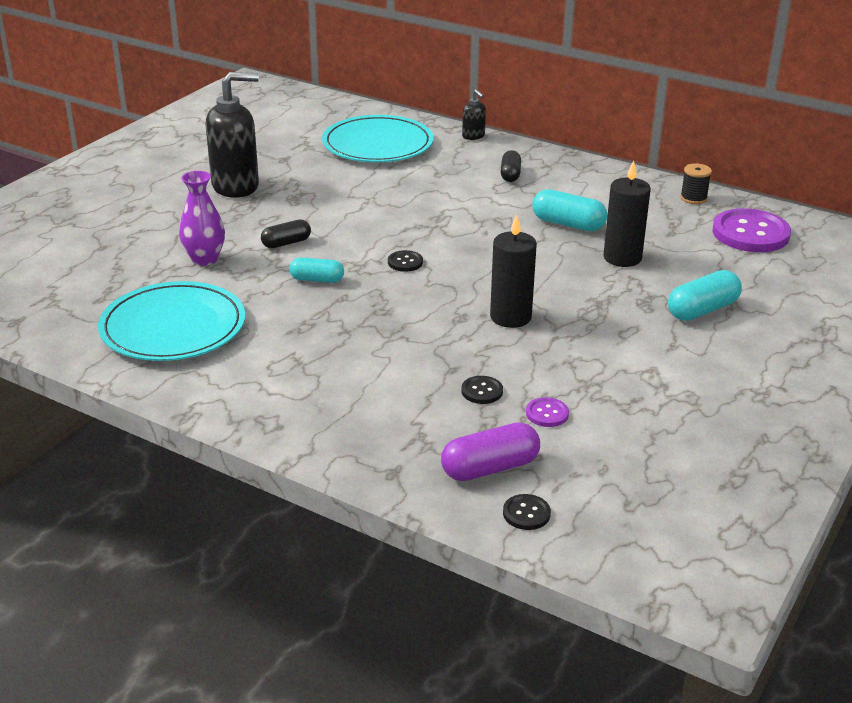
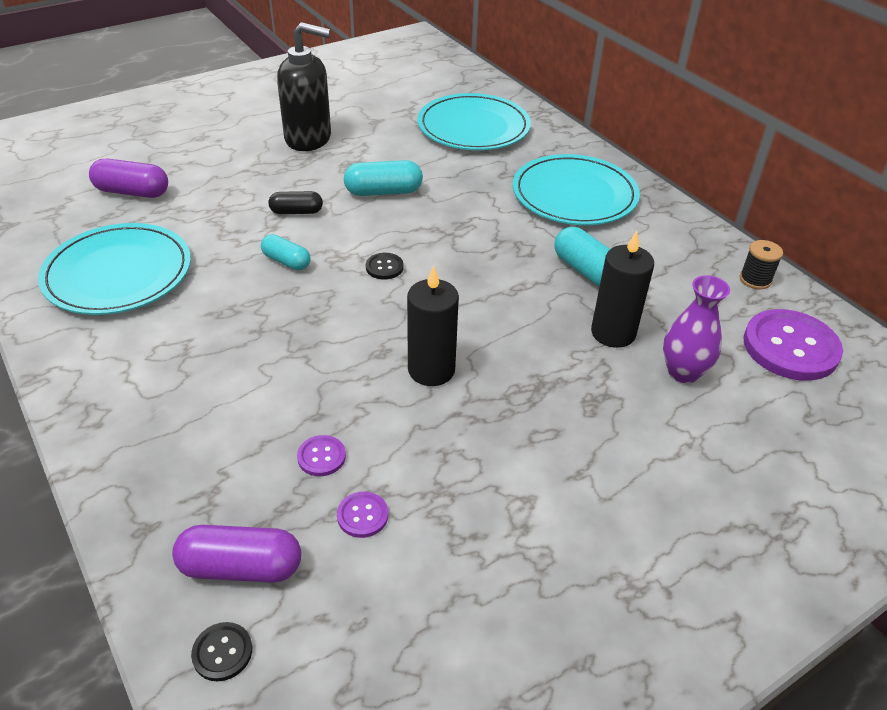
camera: 25 degrees right, 10 degrees up
(112, 266) = (132, 192): none -> purple capsule
(205, 259) = (212, 208): purple vase -> purple vase (683, 372)
(473, 136) = (573, 141): black soap dispenser -> none
(482, 391) = (321, 457): black button -> purple button
(510, 175) = (574, 195): black capsule -> turquoise plate
(702, 310) = (652, 435): turquoise capsule -> turquoise capsule (383, 192)

